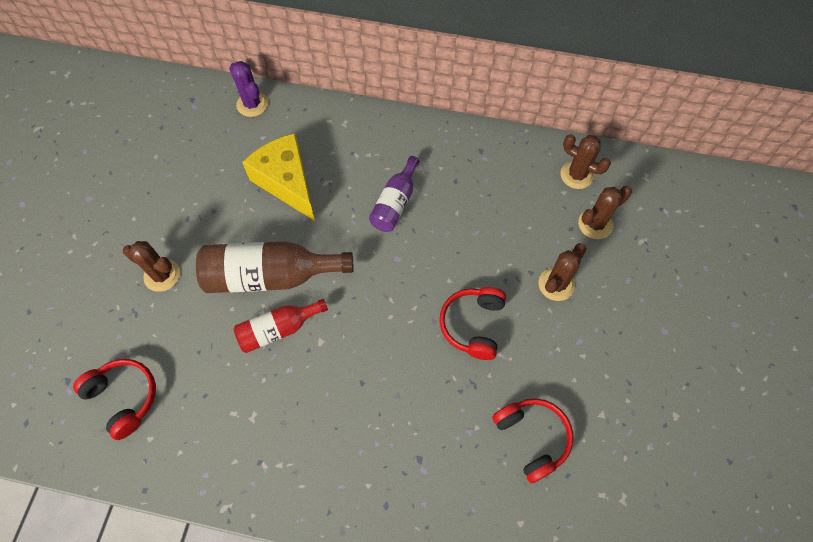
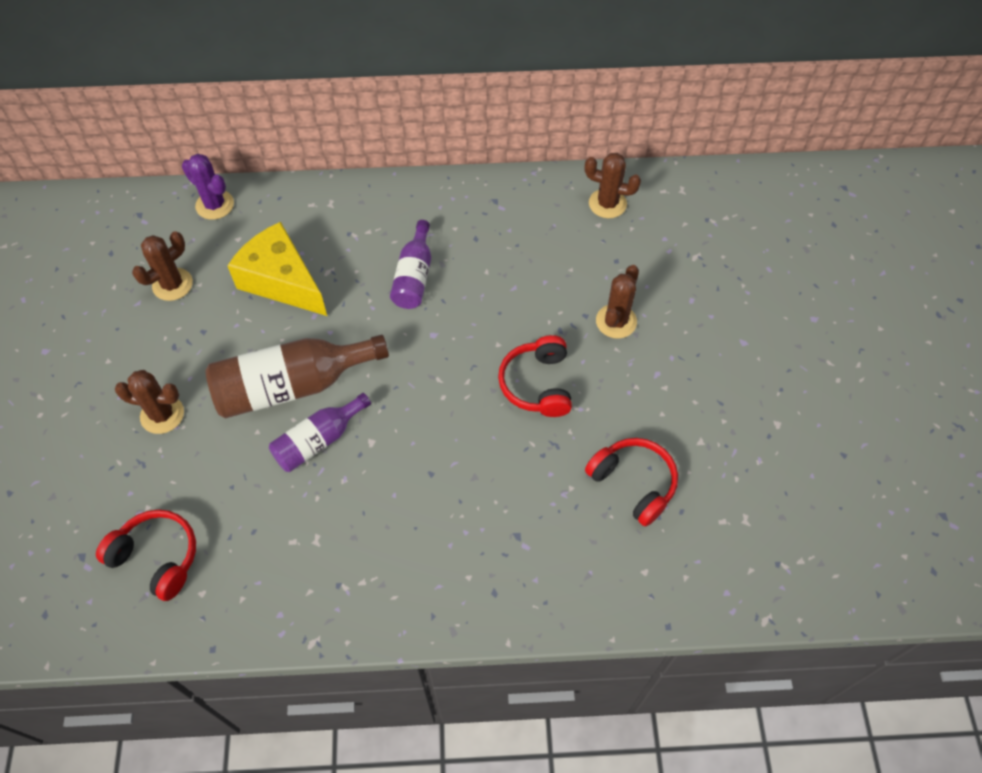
camera: 15 degrees left, 5 degrees down
(278, 329) = (318, 440): red bottle -> purple bottle
(595, 224) = (641, 250): brown cactus -> brown cactus (172, 284)

